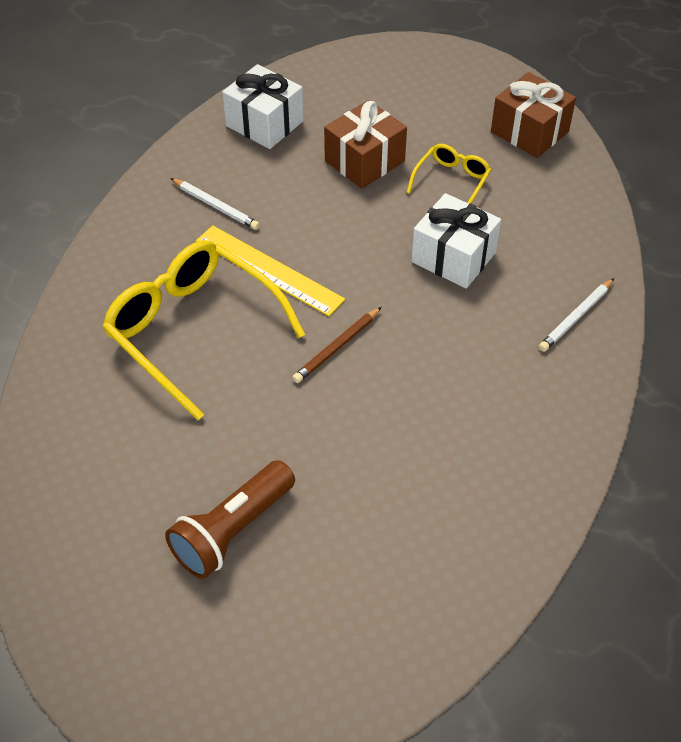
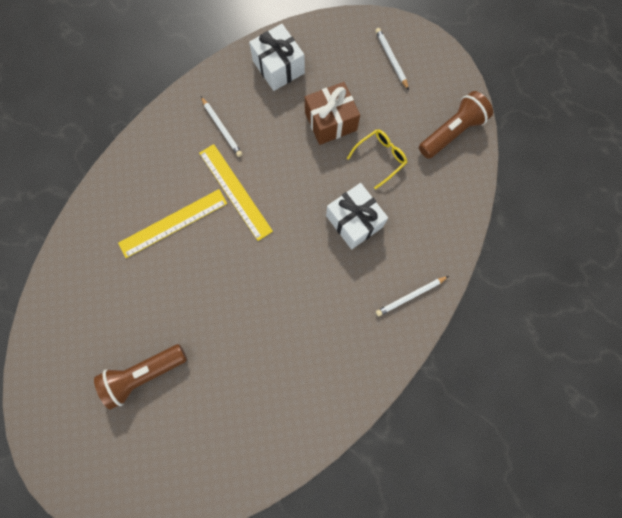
camera: 20 degrees right, 25 degrees up
(193, 330) = (173, 223): yellow glasses -> yellow ruler
(336, 347) = (253, 266): brown pencil -> none
(411, 80) = (391, 59): none -> white pencil
(529, 132) = (452, 132): brown gift -> brown flashlight

